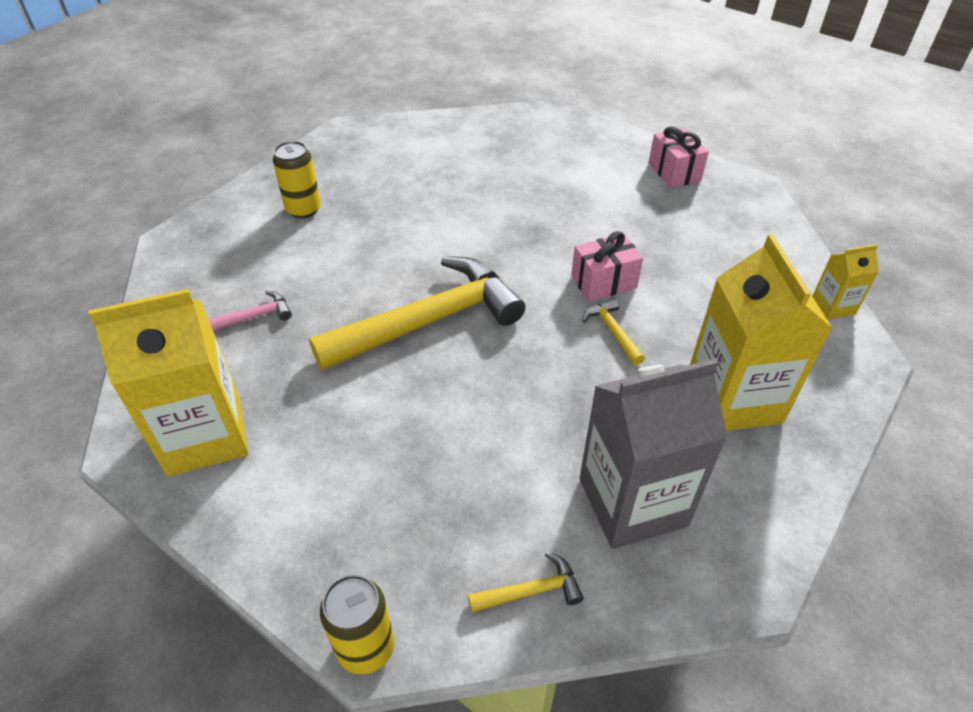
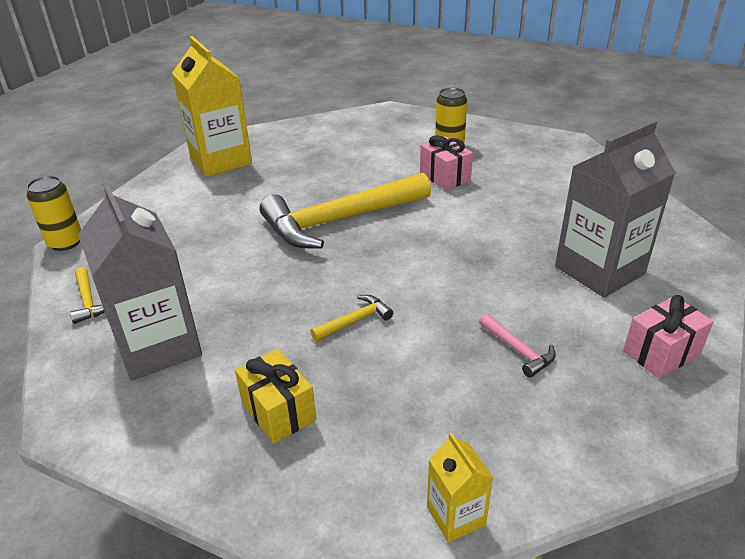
camera: 80 degrees right, 10 degrees down
(254, 316) = (325, 153): pink hammer -> pink hammer (518, 350)
(428, 321) = (340, 220): yellow hammer -> yellow hammer turned 105 degrees clockwise
(570, 171) = (599, 270): none -> grey carton
(603, 282) = (424, 309): pink gift -> pink gift (445, 177)
(733, 399) = (278, 411): yellow carton -> yellow gift

